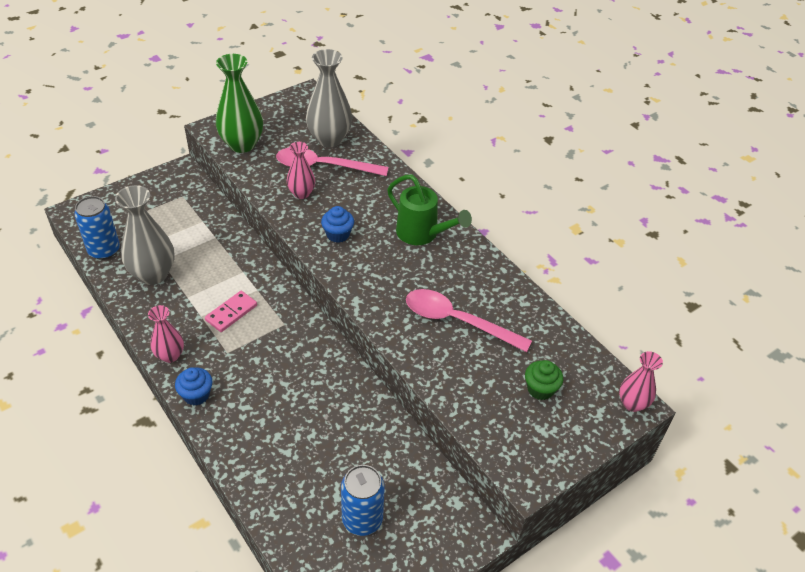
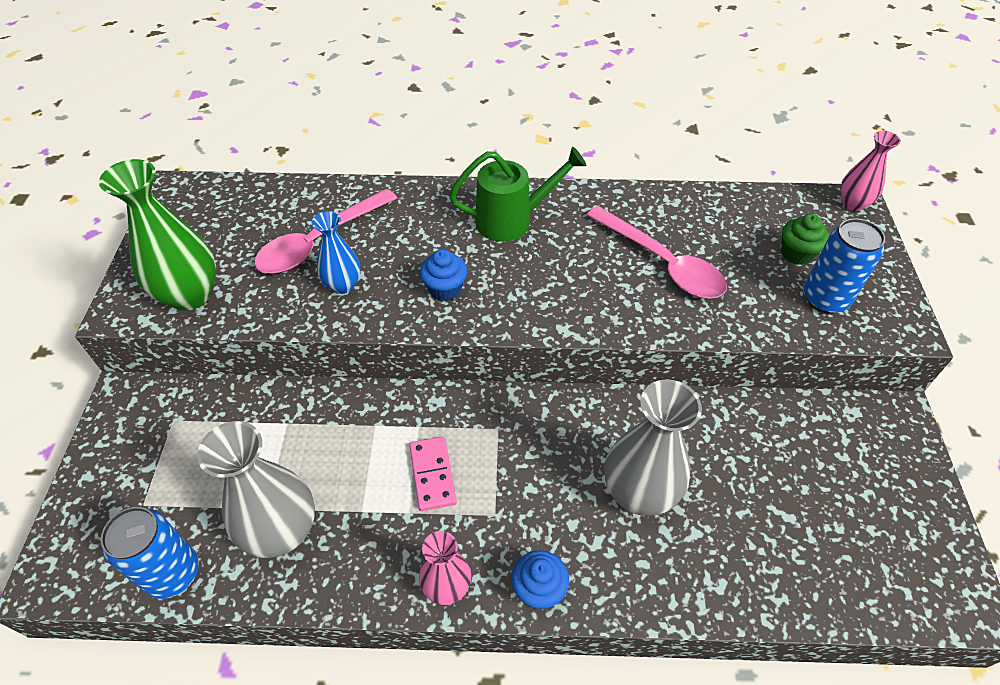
camera: 50 degrees left, 5 degrees up
(301, 193) = (343, 285): pink vase -> blue vase
(329, 139) = (280, 212): grey vase -> grey vase (639, 493)
(362, 519) = (833, 509): blue can -> blue can (825, 299)
(457, 321) = (662, 263): pink spoon -> pink spoon turned 105 degrees counterclockwise

